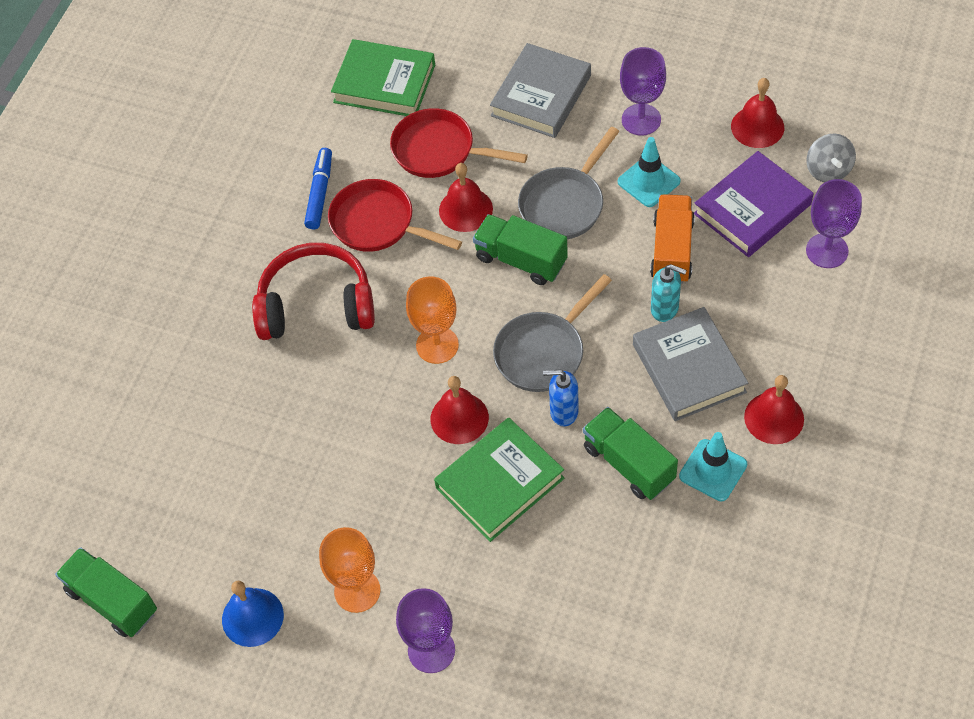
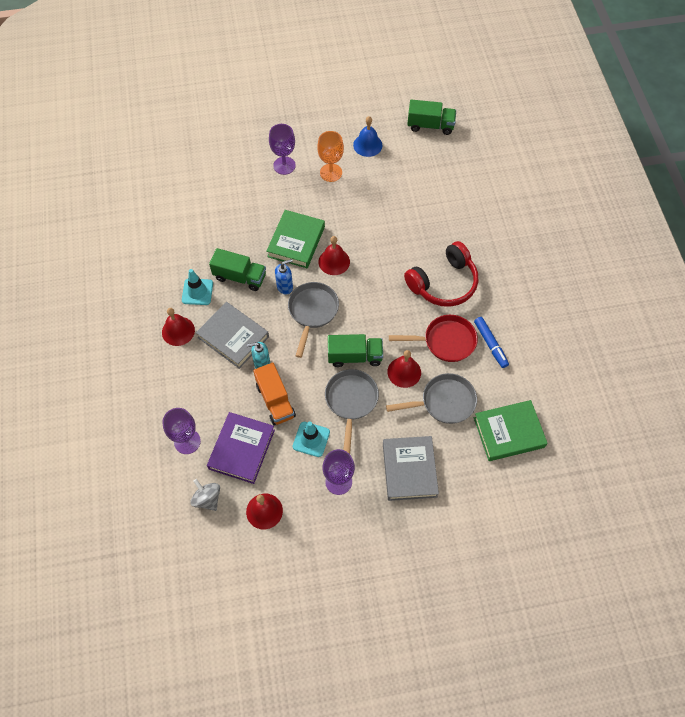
camera: 145 degrees right, 5 degrees up
(437, 345) = (368, 291): orange goblet -> none
(439, 151) = (444, 402): red pan -> grey pan

